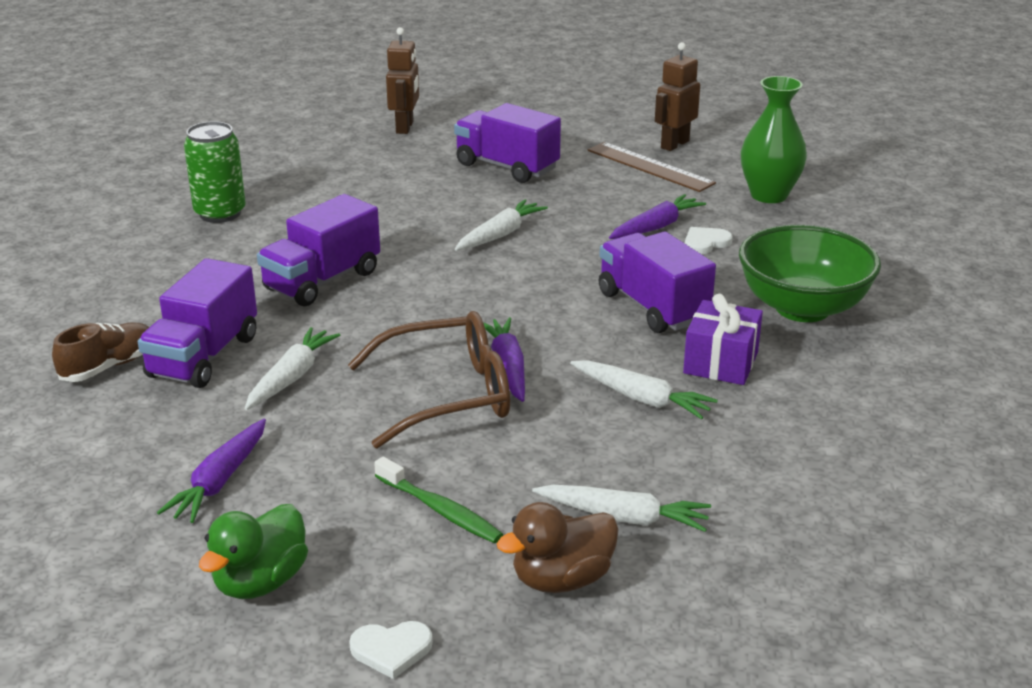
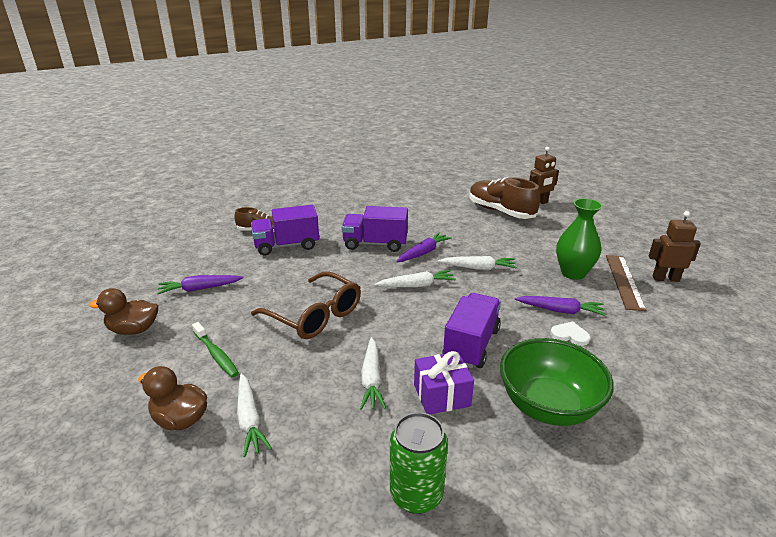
camera: 55 degrees right, 0 degrees up
(220, 213) = (399, 201): green can -> green can (416, 494)
(260, 582) = (134, 330): green duck -> brown duck
(291, 377) = (290, 271): white carrot -> white carrot (416, 285)
(383, 159) = (500, 211): none -> brown shoe
(391, 650) = (99, 387): white heart -> none
(440, 510) = (216, 354): green toothbrush -> green toothbrush turned 45 degrees counterclockwise
(506, 167) = (547, 242): purple truck -> none
(507, 367) = (357, 322): purple carrot -> purple carrot (423, 253)
(769, 195) = (668, 337): green vase -> green vase (573, 273)

